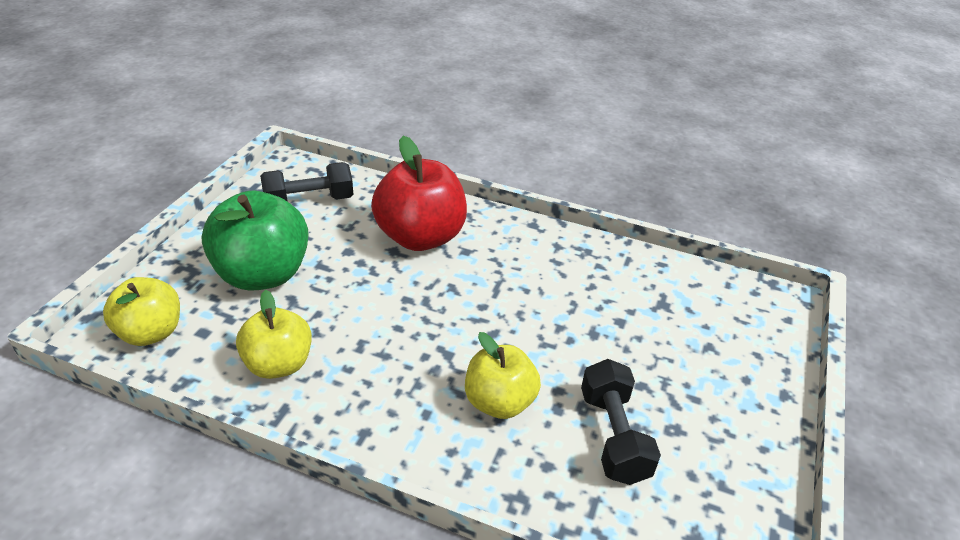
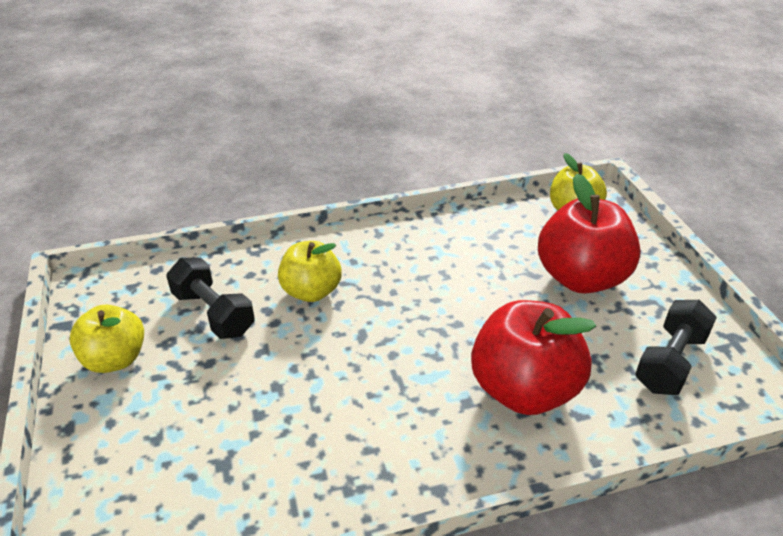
camera: 145 degrees right, 0 degrees up
(263, 274) = (581, 278): green apple -> red apple
(279, 364) = (476, 236): yellow apple -> yellow apple (115, 359)

